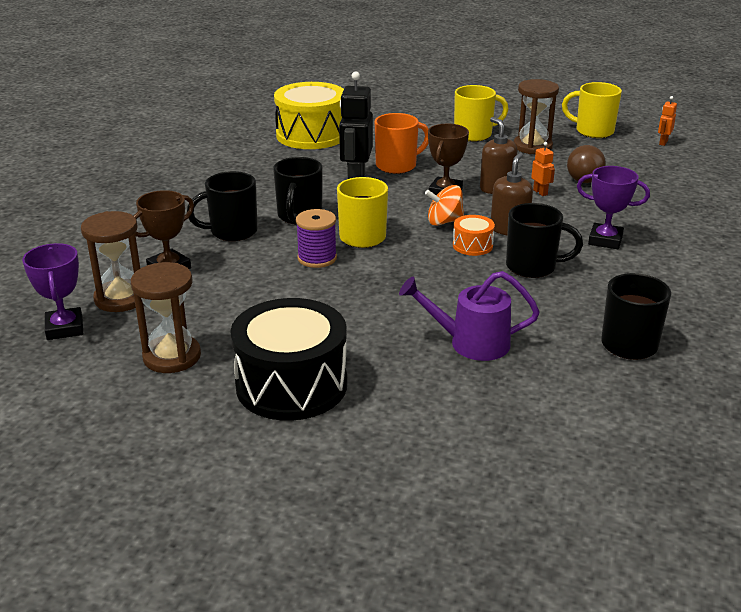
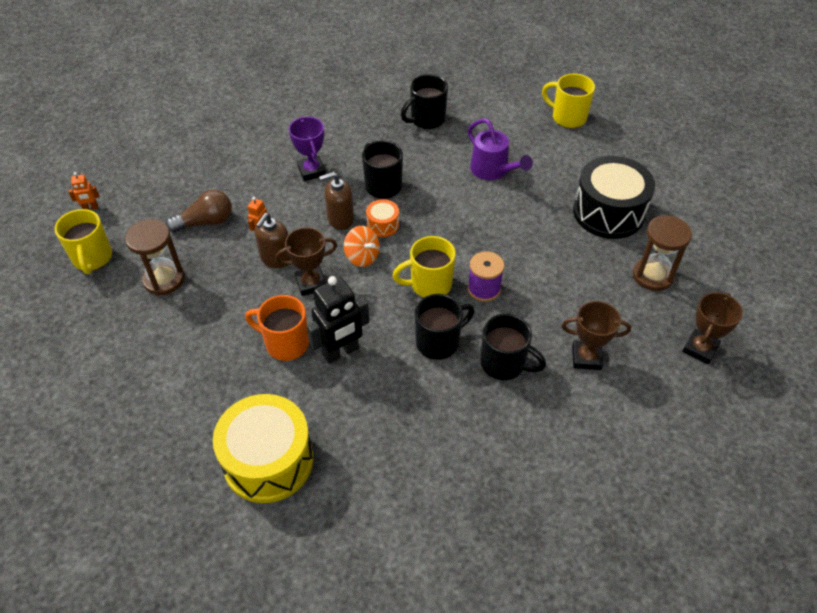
camera: 130 degrees left, 20 degrees up
(65, 328) = (700, 349): purple trophy -> brown trophy
(121, 298) = (643, 350): brown hourglass -> none
(474, 134) = (164, 332): yellow mug -> yellow mug (567, 117)

